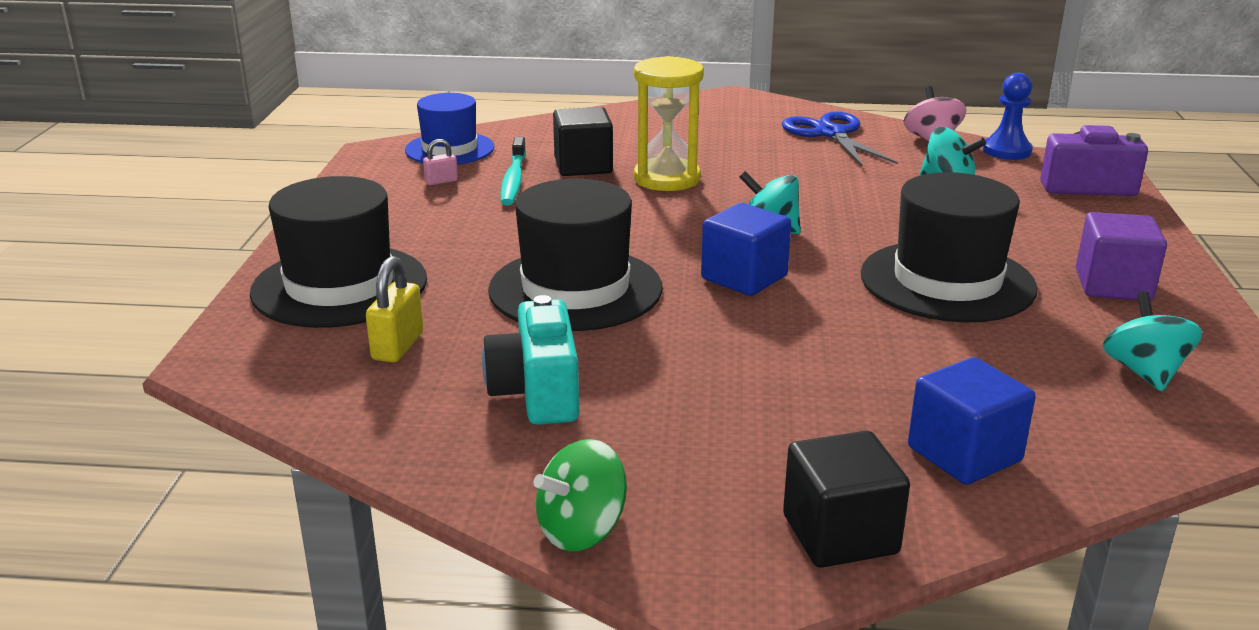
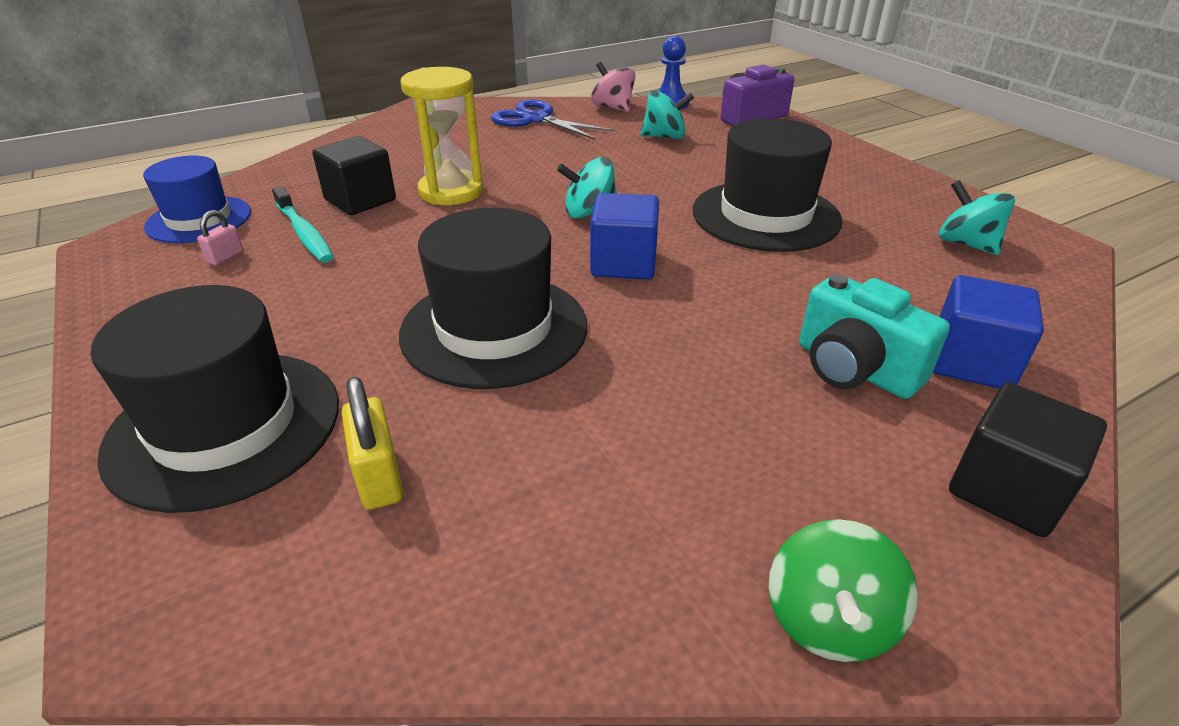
camera: 35 degrees left, 10 degrees up
(537, 392) = (591, 465): turquoise camera -> turquoise camera (854, 368)
(1113, 285) = (861, 184): purple cube -> none

